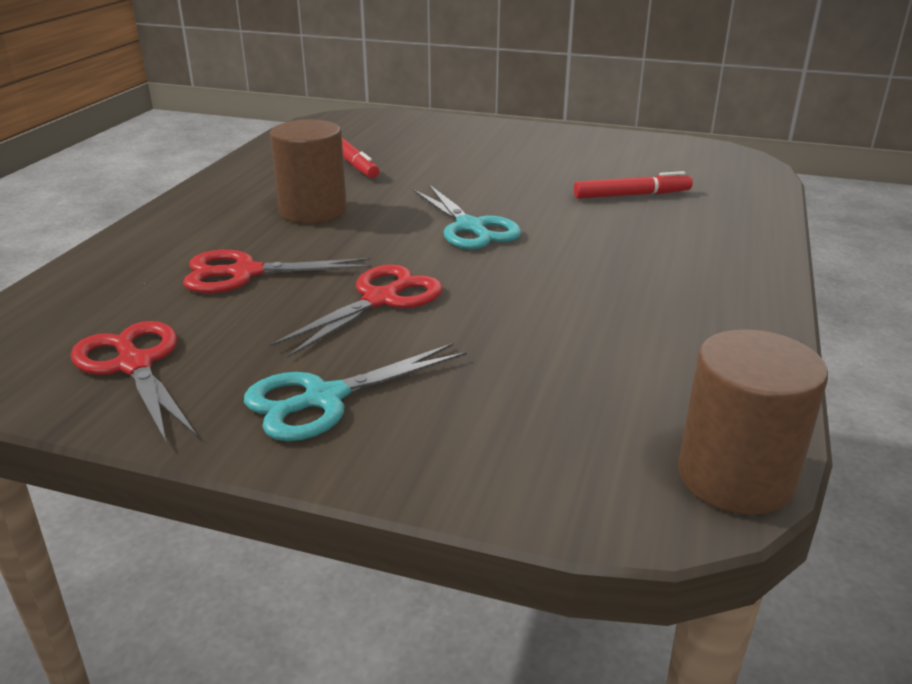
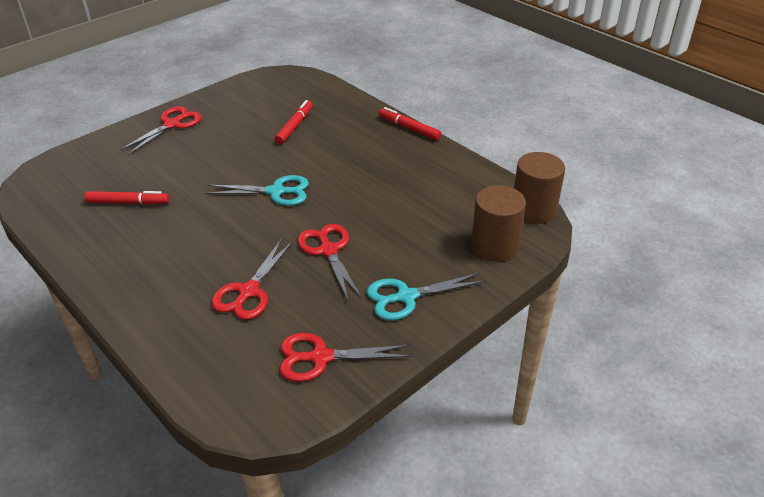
camera: 60 degrees left, 10 degrees up
(313, 211) = (188, 241): brown cylinder -> brown cylinder (494, 246)
(324, 399) = (406, 297): turquoise scissors -> turquoise scissors turned 75 degrees clockwise
(523, 137) = (172, 124): none -> red scissors
(773, 272) = (409, 128): none -> red marker

